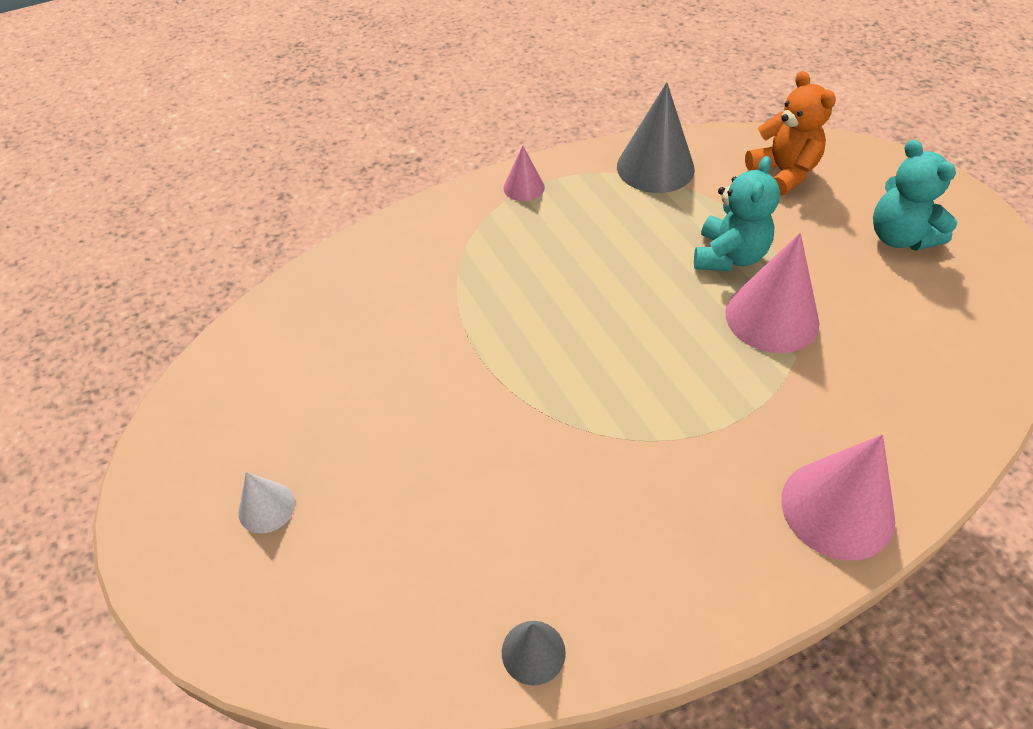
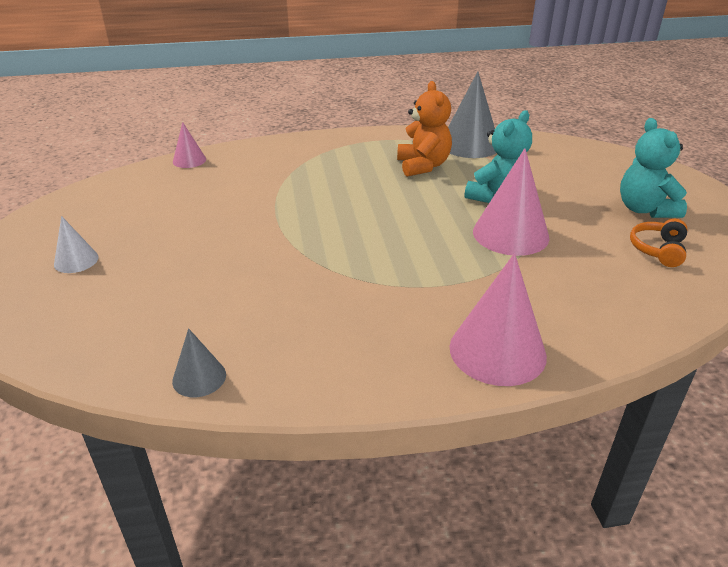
camera: 15 degrees right, 15 degrees down
(524, 187) = (366, 140): pink cone -> pink cone (189, 160)
(783, 173) = (568, 162): orange teddy bear -> orange teddy bear (423, 166)
(938, 301) = (658, 250): none -> orange headphones

